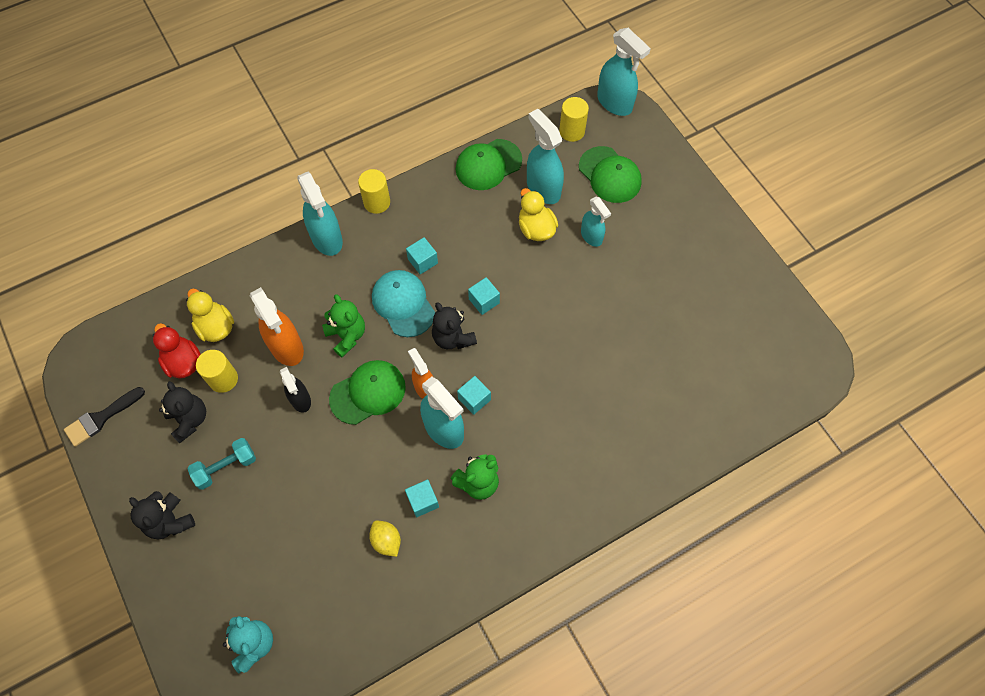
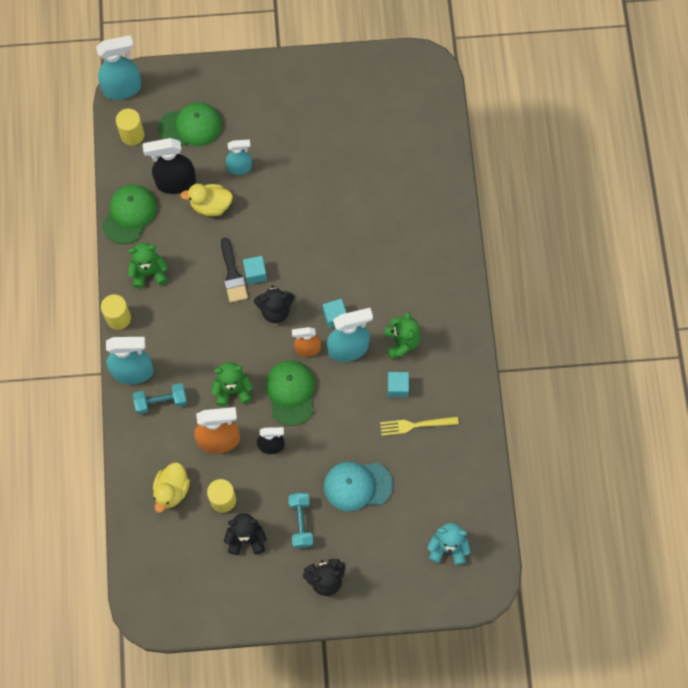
camera: 65 degrees left, 5 degrees up
(101, 418) = (210, 608): black brush -> black brush (233, 275)
(183, 362) = (191, 527): red duck -> none
(216, 327) = (171, 490): yellow duck -> yellow duck turned 60 degrees counterclockwise
(306, 276) = (161, 401): none -> turquoise dumbbell
(386, 541) = (415, 425): yellow lemon -> yellow fork
(403, 304) = (226, 335): turquoise cap -> turquoise cap (357, 485)
(422, 261) = (195, 304): turquoise cube -> none
(437, 207) = (149, 272): none -> green teddy bear
(488, 165) = (129, 214): green cap -> green cap turned 150 degrees counterclockwise
(543, 188) = (175, 183): turquoise spray bottle -> black spray bottle

